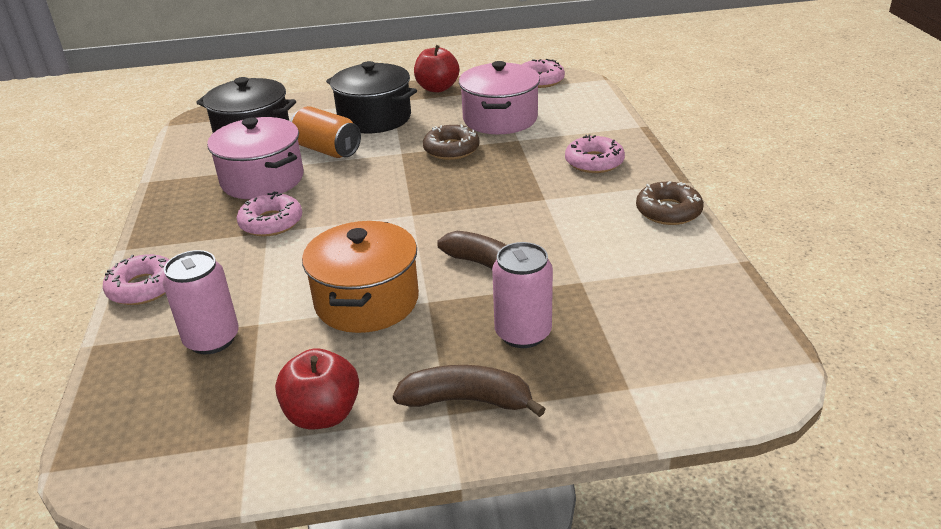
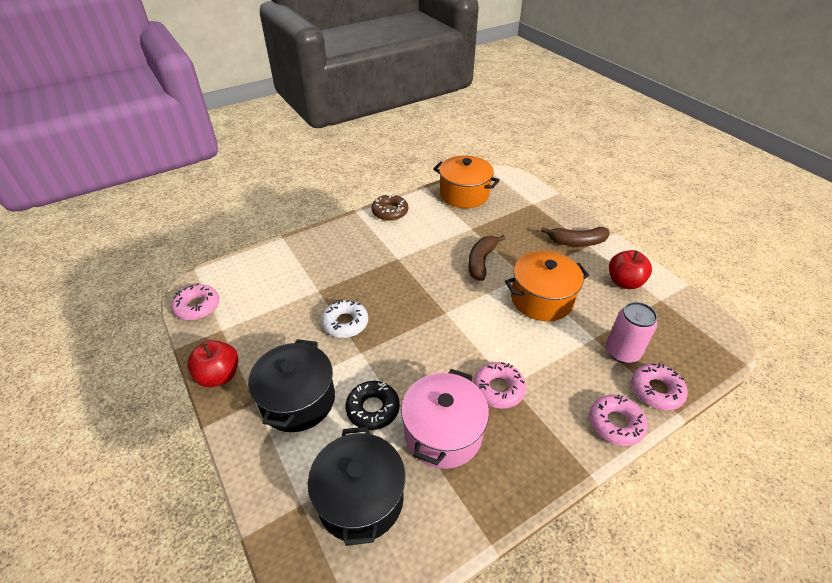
camera: 115 degrees left, 10 degrees up
(327, 150) = (373, 409): orange can -> black donut
(451, 149) = (345, 323): brown donut -> white donut
(467, 400) = (577, 242): brown banana -> brown banana turned 75 degrees counterclockwise
(500, 119) = (283, 310): pink pot -> none
(523, 333) = (523, 237): pink can -> none
(594, 162) = (342, 248): pink donut -> pink donut (656, 390)
(697, 301) = (464, 194): none -> orange pot

